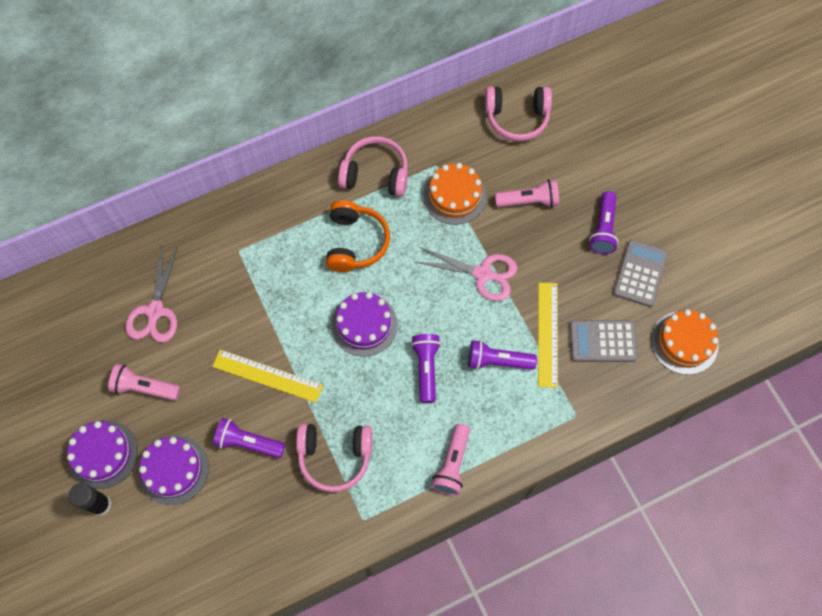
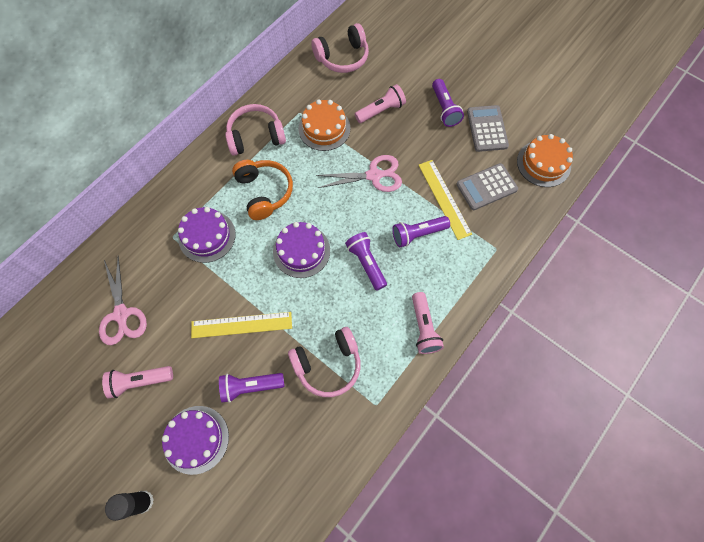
camera: 25 degrees left, 0 degrees up
(103, 454) = (126, 455): purple cake -> purple cake (207, 236)

